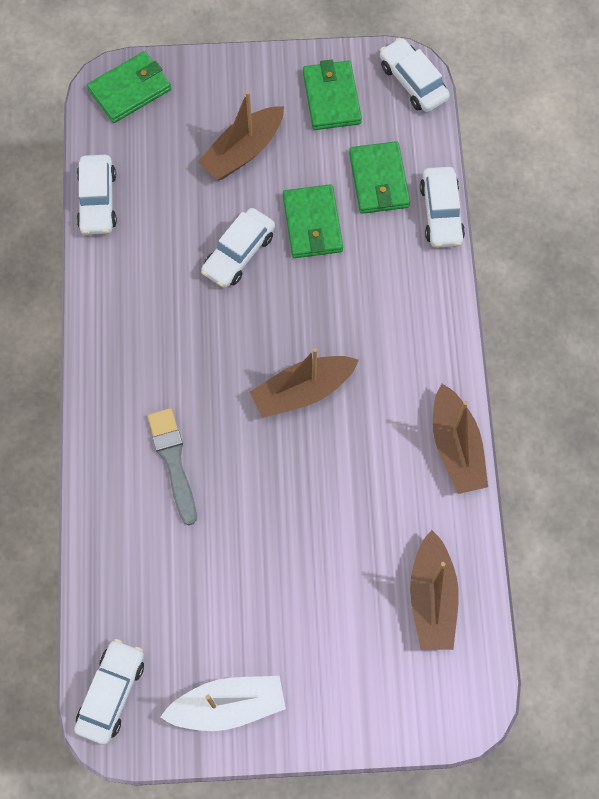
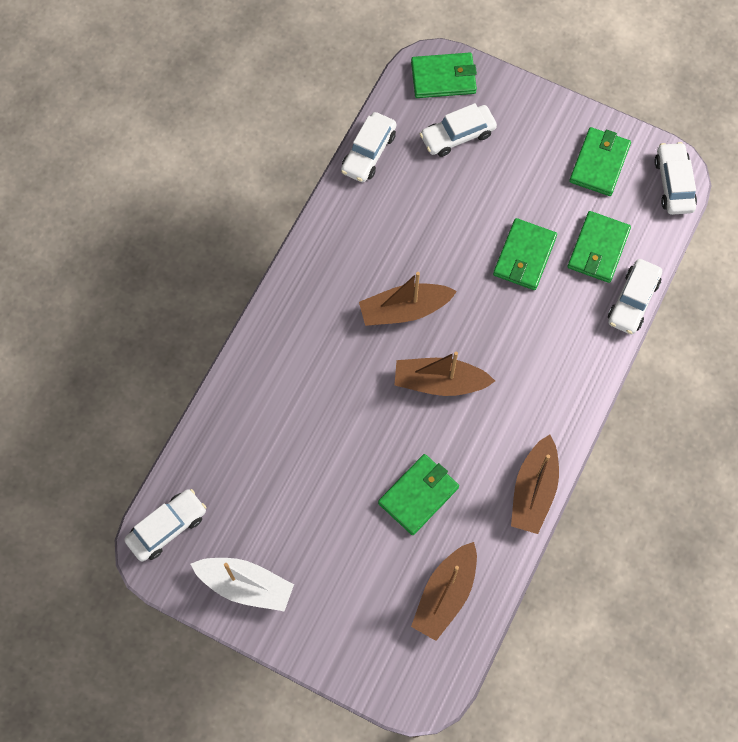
camera: 30 degrees right, 0 degrees up
(173, 461) = (310, 382): grey brush -> none
(239, 253) = (453, 249): white car -> white car (457, 135)
(243, 151) = (503, 171): brown boat -> brown boat (404, 310)
(348, 514) = (418, 495): none -> green wallet

